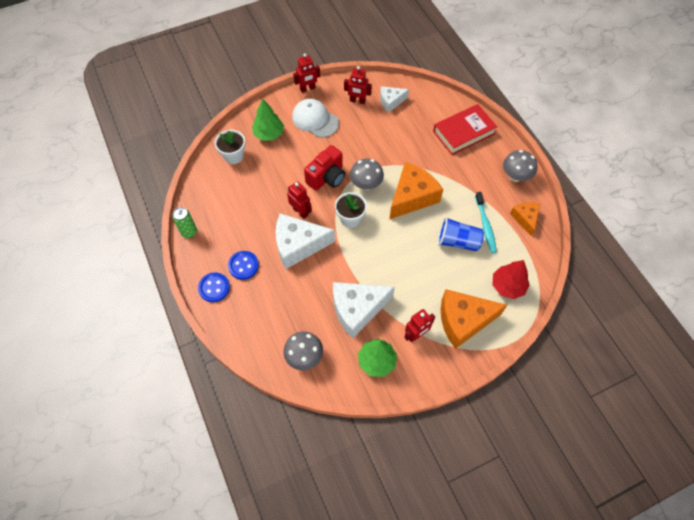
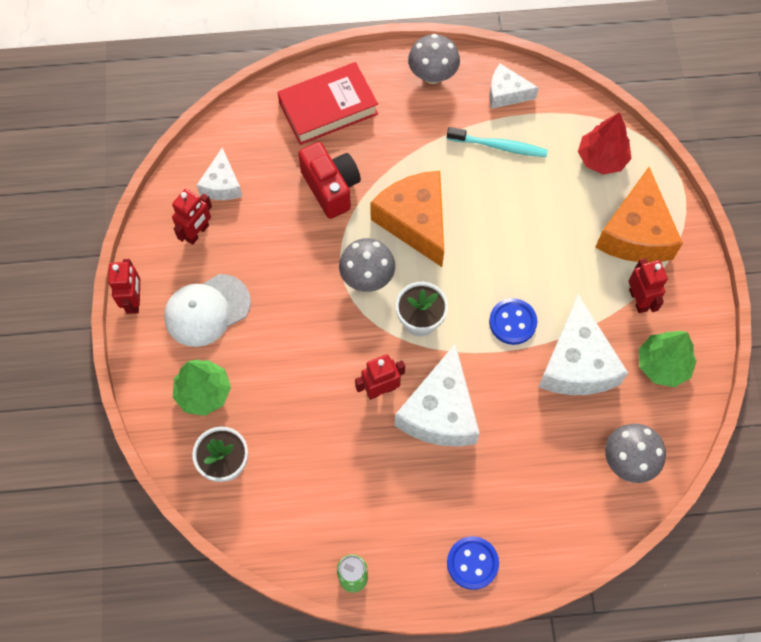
camera: 70 degrees left, 5 degrees up
(243, 266) = (448, 506): blue button -> blue button (512, 322)
(327, 177) = (331, 329): red camera -> red camera (331, 188)
(457, 241) = (512, 191): blue cup -> none
(464, 133) = (328, 108): red book -> red book turned 75 degrees clockwise
(525, 218) = (506, 93): orange cheese -> white cheese

